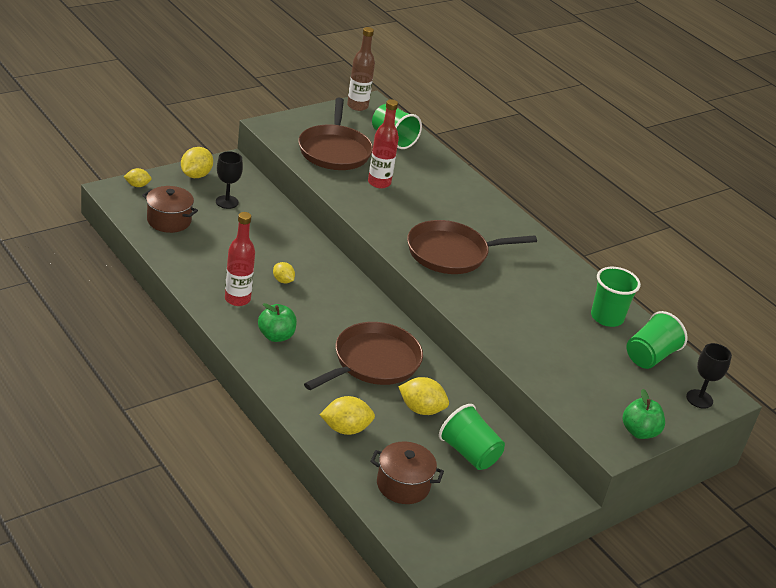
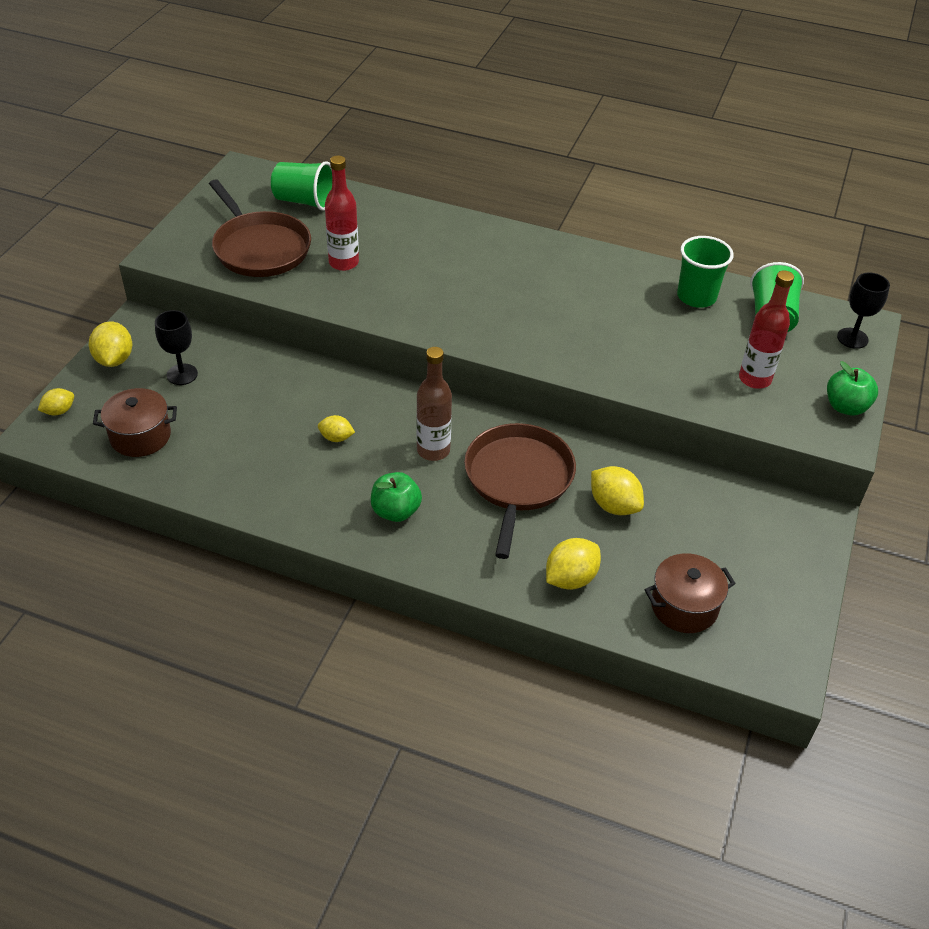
camera: 30 degrees left, 10 degrees up
(237, 299) = (312, 491): red bottle -> red bottle (754, 379)
(357, 106) = (229, 180): brown bottle -> brown bottle (433, 450)
(421, 409) = (614, 505): yellow lemon -> yellow lemon turned 60 degrees clockwise
(451, 253) = (494, 307): brown pan -> none
(469, 453) = (702, 526): green cup -> none

